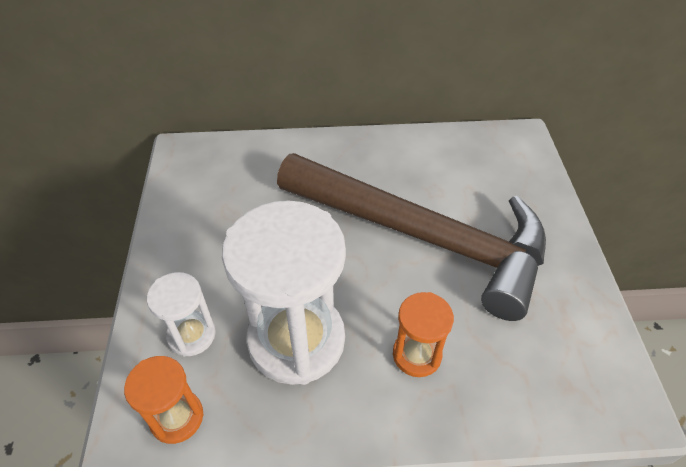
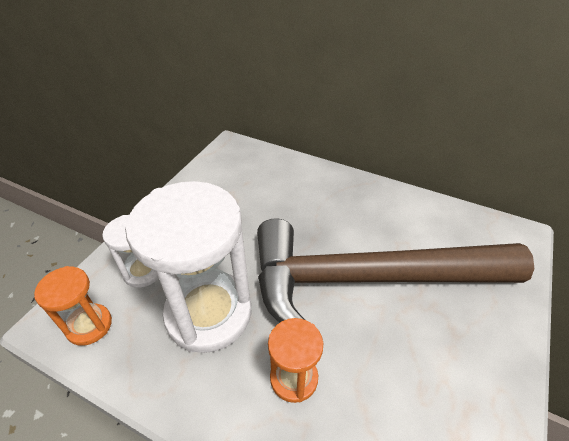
camera: 30 degrees right, 5 degrees down
(422, 236) = (367, 279): brown hammer -> brown hammer turned 120 degrees clockwise

